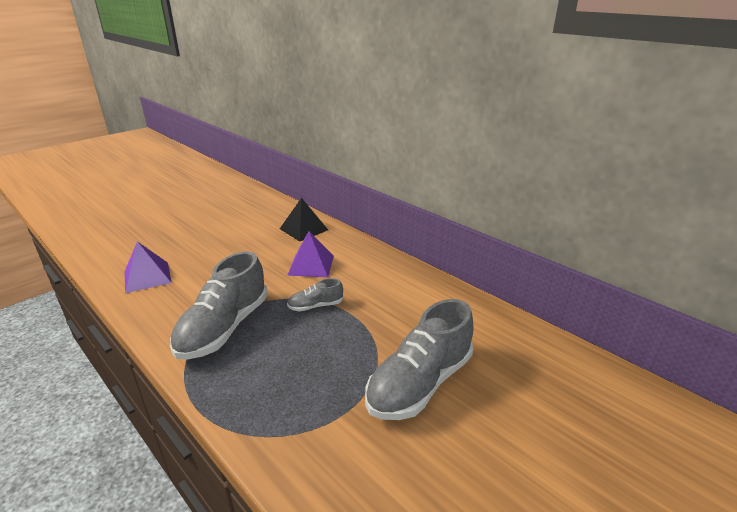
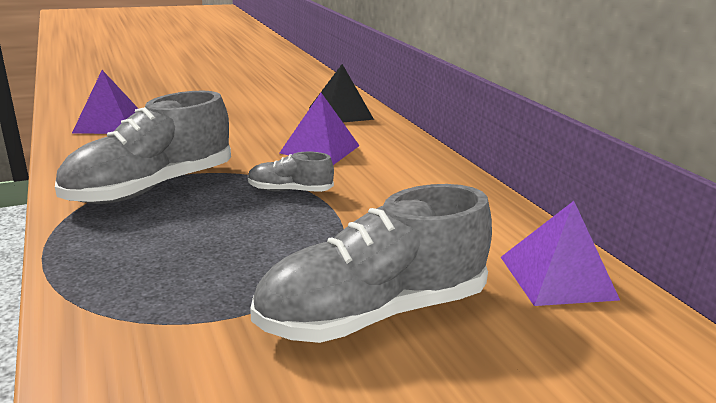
camera: 20 degrees right, 5 degrees down
(496, 329) = (557, 277): none -> purple pyramid

